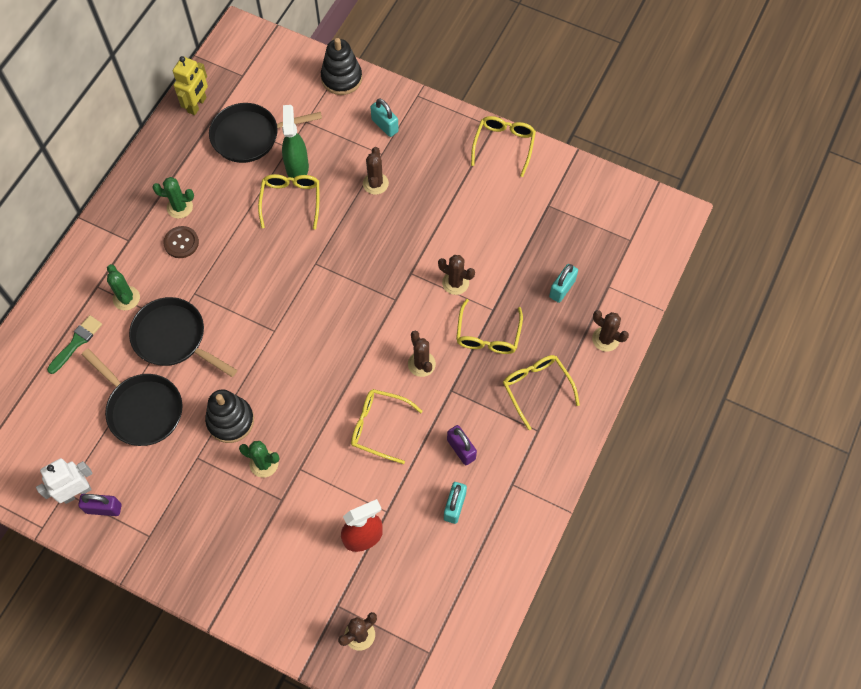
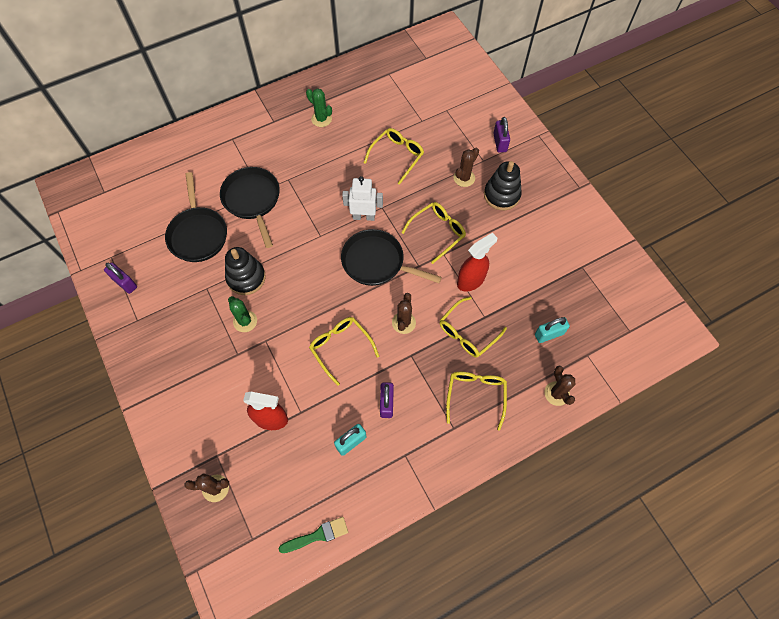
camera: 35 degrees right, 0 degrees up
(76, 342) = (192, 166): green brush -> green brush (317, 535)
(76, 492) = (117, 261): white robot -> white robot (363, 216)
(126, 298) = (244, 157): green cactus -> none
(181, 243) = (305, 142): brown button -> none
(197, 105) = (382, 61): yellow robot -> none
(250, 136) = (402, 99): black pan -> black pan (377, 262)
(297, 167) = (418, 136): green spray bottle -> none
(341, 78) = (492, 95): black stacking toy -> black stacking toy (501, 195)
(385, 125) = (500, 142): turquoise padlock -> purple padlock
(455, 283) = (471, 280): brown cactus -> red spray bottle
(504, 145) = (578, 204): yellow glasses -> yellow glasses (437, 232)

